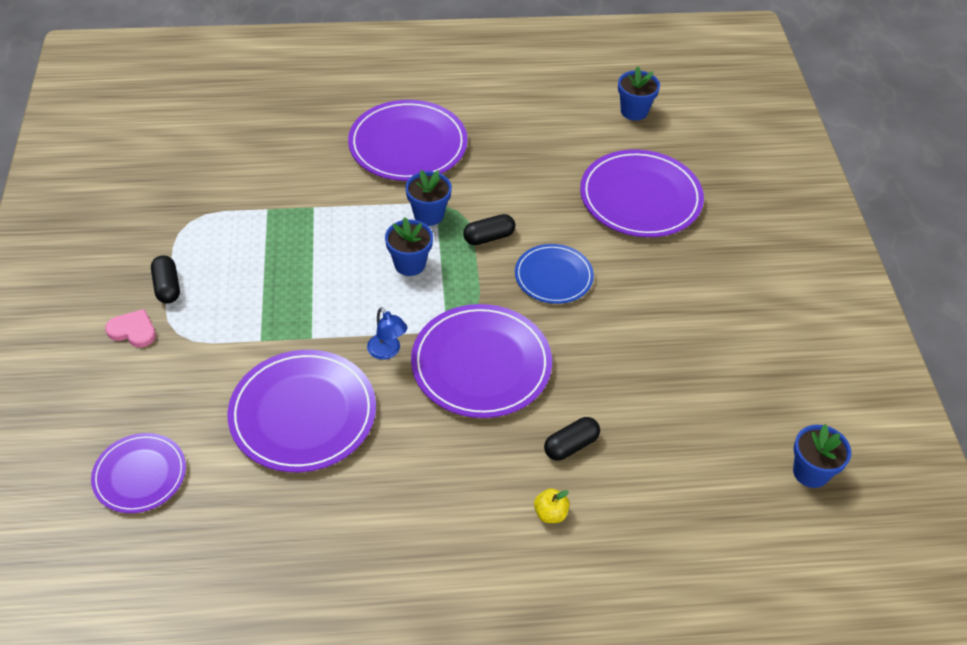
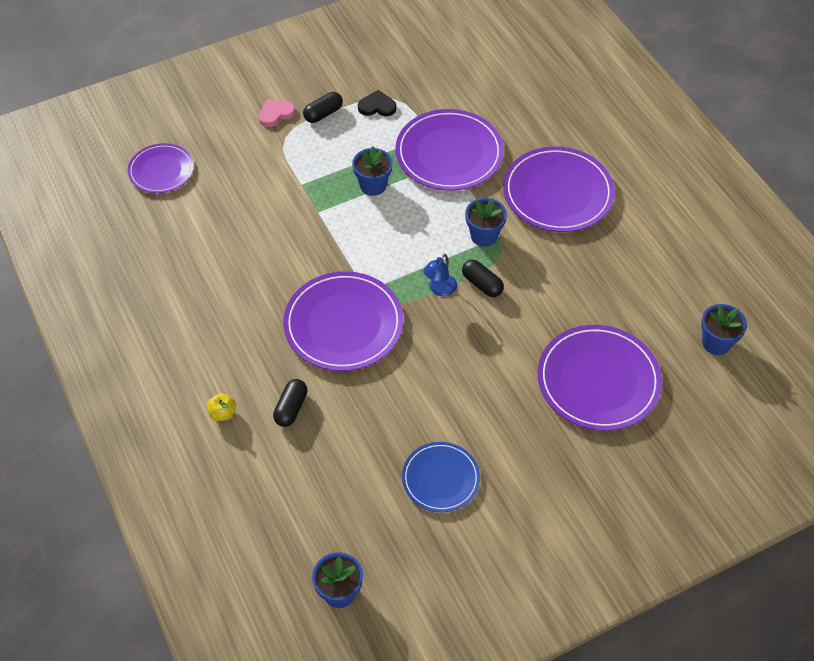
camera: 70 degrees right, 5 degrees up
(133, 330) = (276, 114): pink heart -> pink heart turned 120 degrees counterclockwise
(192, 237) = (377, 106): none -> black heart
(303, 414) = (247, 234): purple plate -> purple plate (449, 153)
(387, 352) = (327, 261): blue lamp -> blue lamp (440, 290)
(410, 264) = (422, 243): blue flower pot -> blue flower pot (373, 185)
(553, 276) = (463, 343): blue plate -> blue plate (440, 478)
(571, 445) = (291, 408): black capsule -> black capsule turned 75 degrees clockwise

